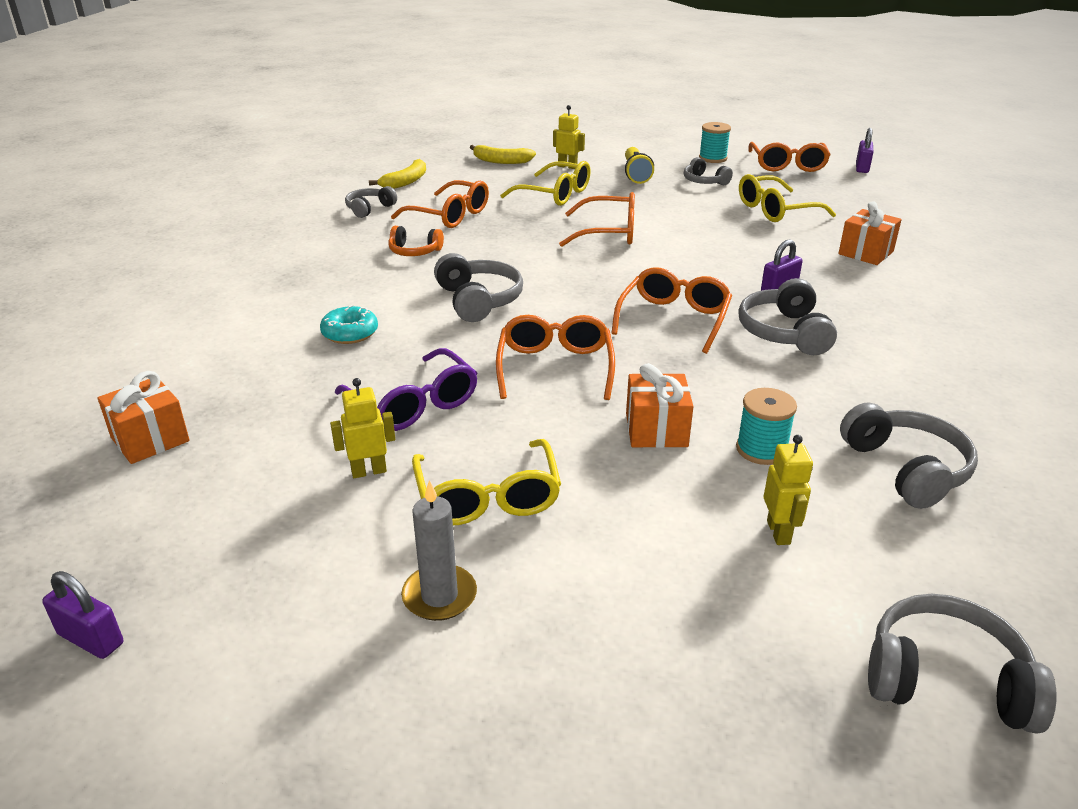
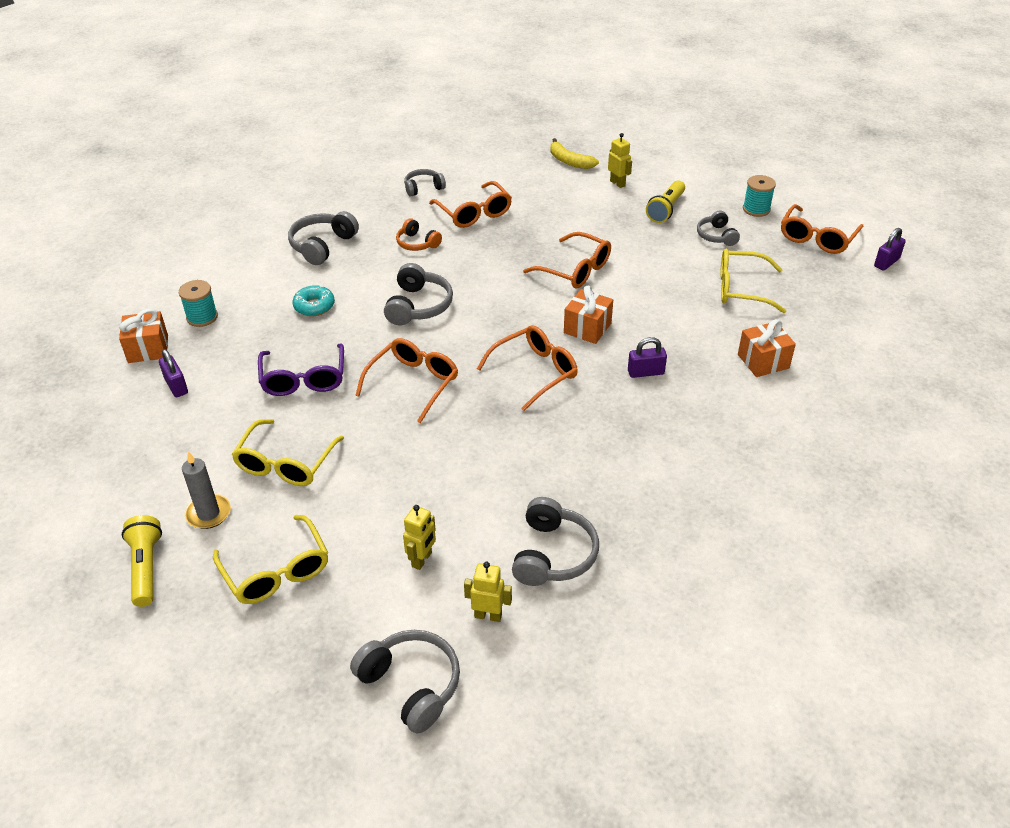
camera: 30 degrees right, 10 degrees up
(91, 639) = (43, 464): purple padlock -> purple padlock (176, 386)
(369, 471) = (239, 418): yellow robot -> yellow robot (488, 615)
(406, 181) = (474, 165): yellow banana -> none
(412, 709) = (146, 568): none -> yellow flashlight
(554, 194) = (575, 213): yellow glasses -> yellow glasses (276, 570)
(656, 430) = (426, 458): orange gift -> orange gift (587, 328)
(761, 449) = (476, 500): turquoise spool -> turquoise spool (202, 317)
(784, 332) = (601, 414): grey headphones -> grey headphones (322, 245)

